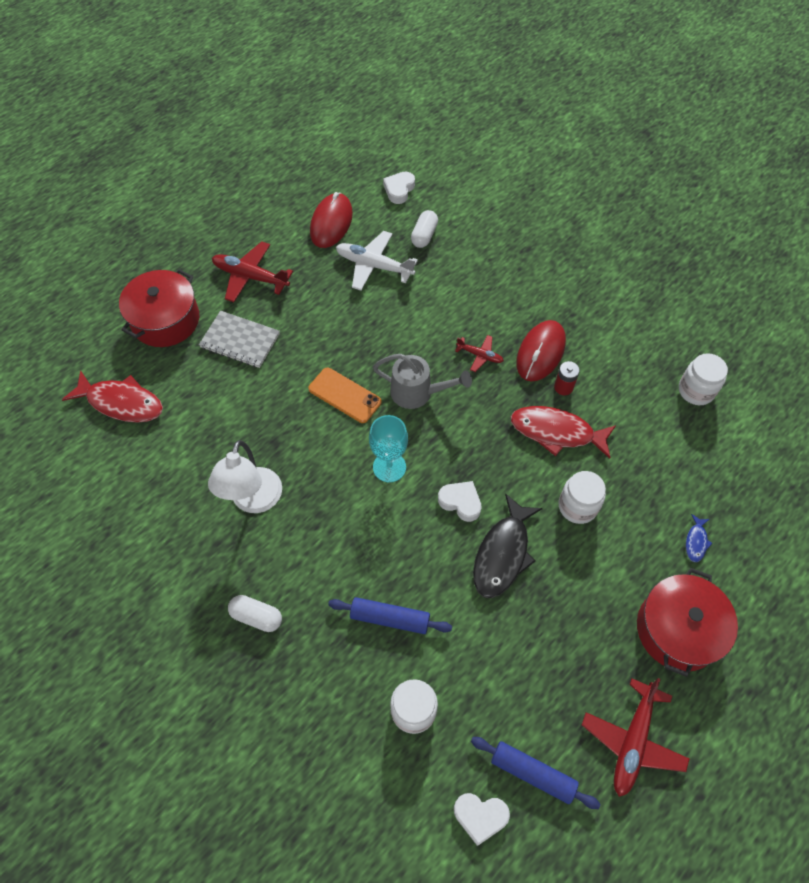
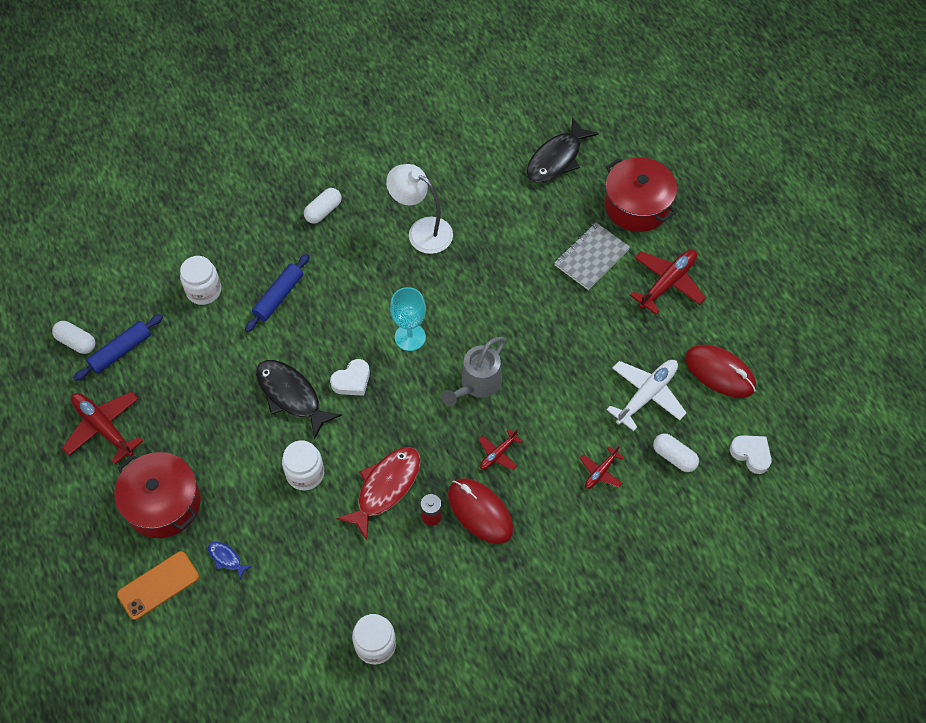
camera: 110 degrees right, 0 degrees up
(121, 403) = (556, 159): red fish -> black fish
(344, 395) = (498, 324): orange phone -> orange phone (158, 585)
(461, 279) = (600, 472): none -> red plane
(480, 816) = (113, 308): white heart -> none
(545, 840) = (76, 342): none -> white capsule

